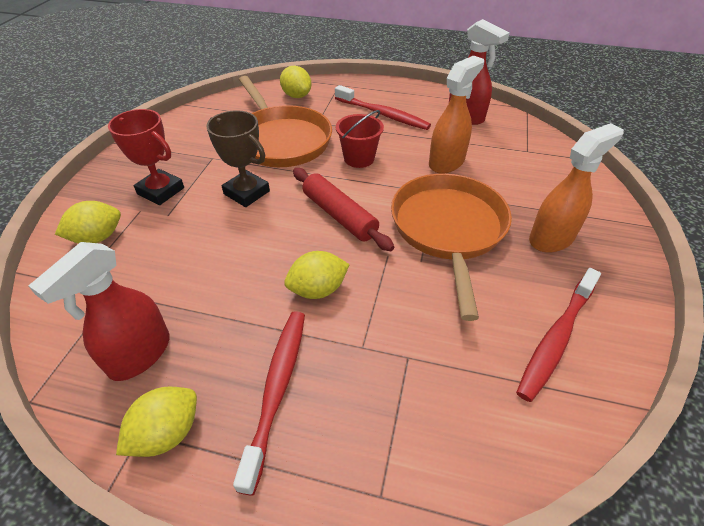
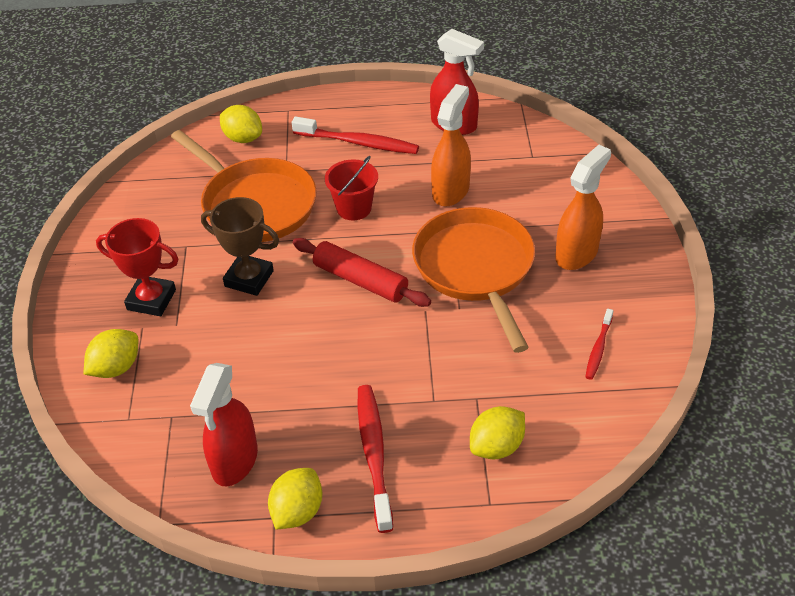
camera: 15 degrees left, 0 degrees up
(318, 289) = (372, 361): yellow lemon -> yellow lemon (496, 447)
(556, 339) = (598, 349): red toothbrush -> red toothbrush, size x0.55

